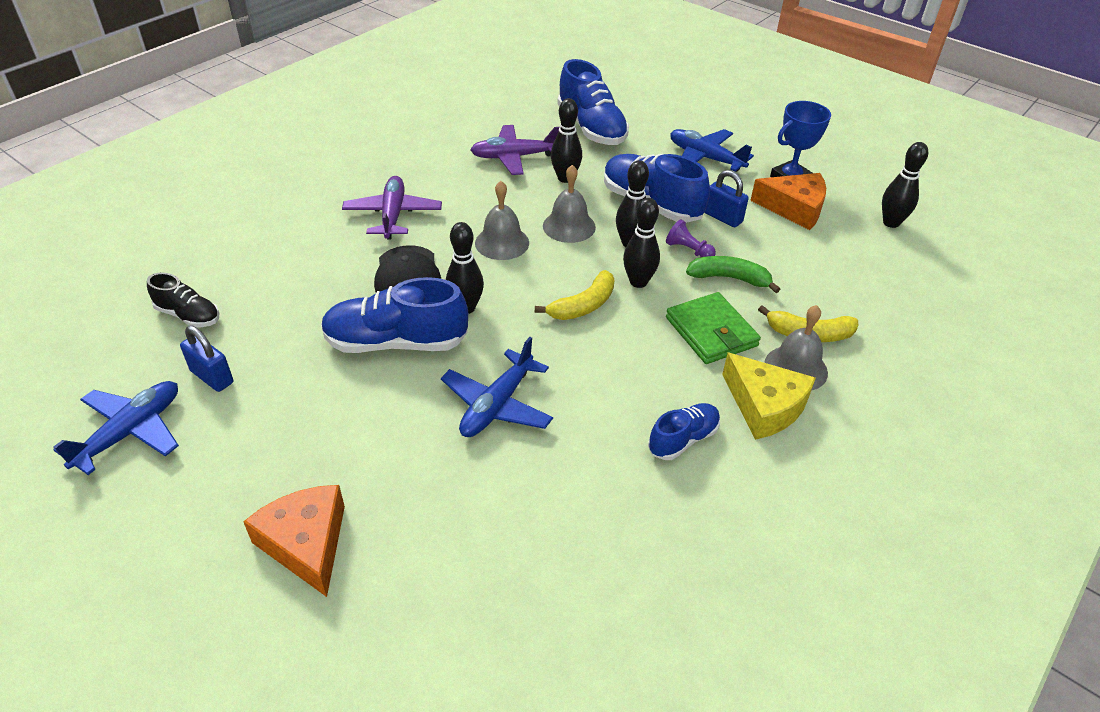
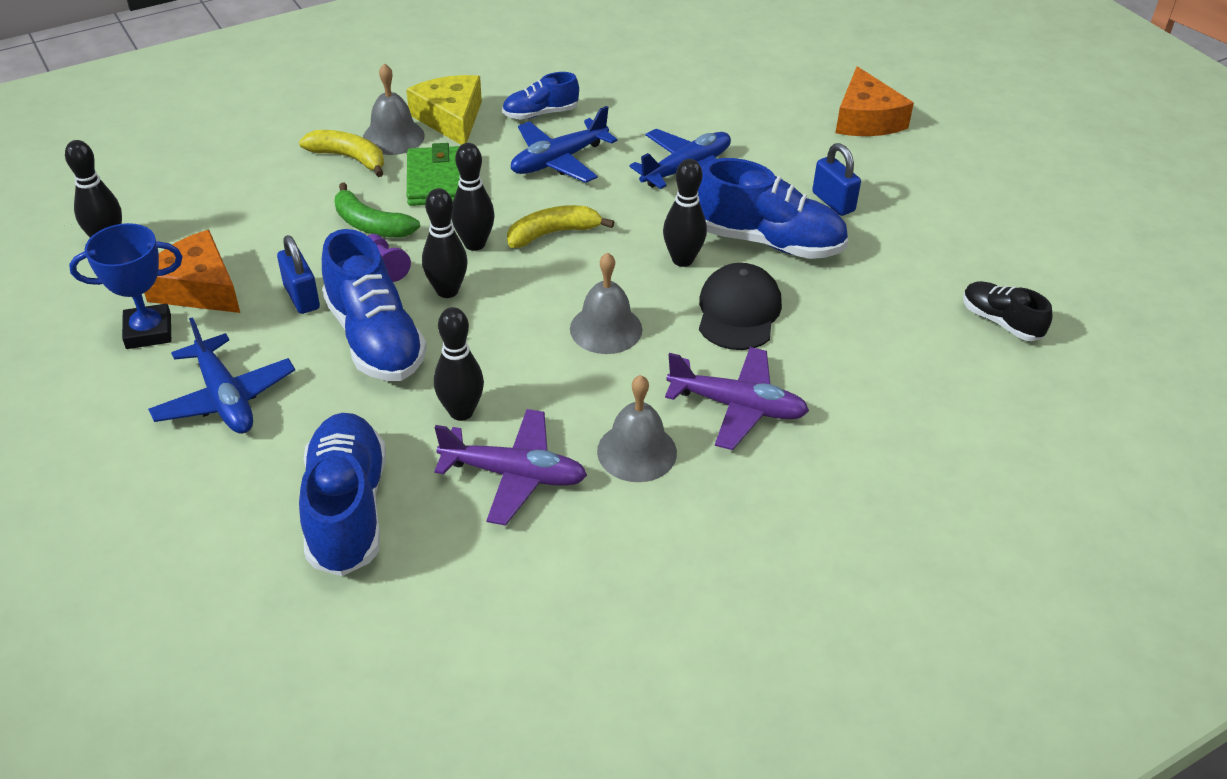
camera: 160 degrees left, 0 degrees up
(130, 432) = (1029, 220): blue plane -> blue plane (558, 161)
(212, 377) = (961, 251): blue padlock -> blue padlock (833, 202)
(393, 215) = (737, 406): purple plane -> purple plane turned 90 degrees counterclockwise
(569, 226) = (507, 332): grey bell -> grey bell (637, 451)

